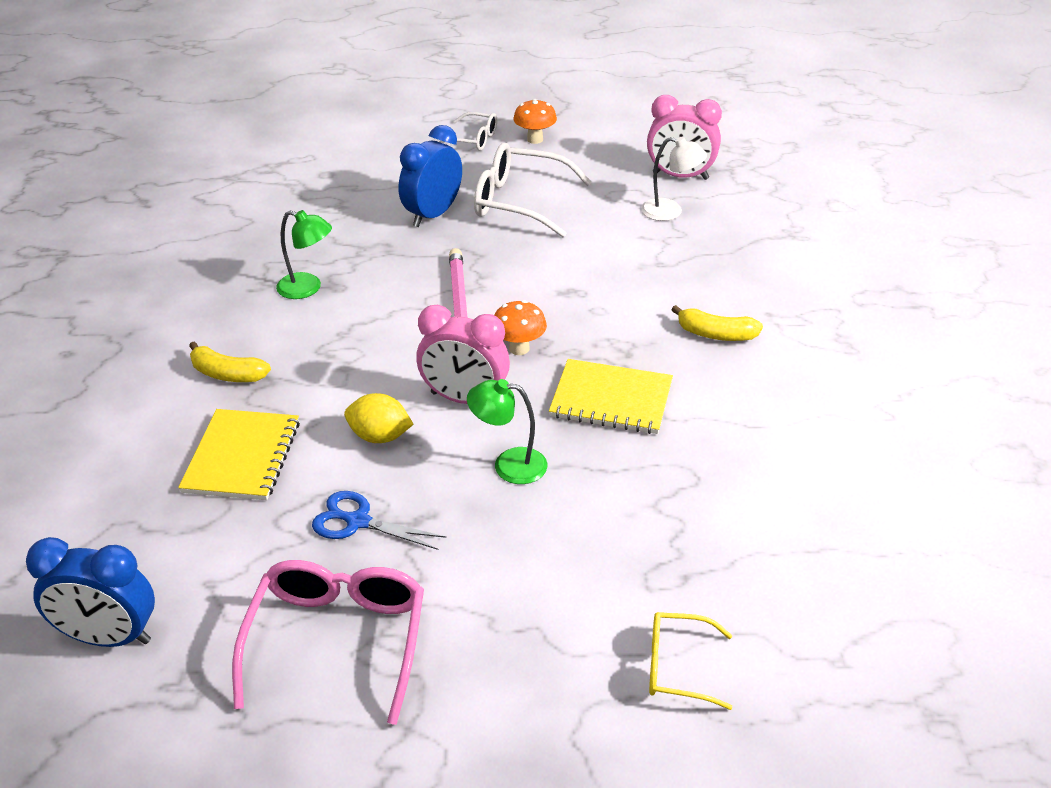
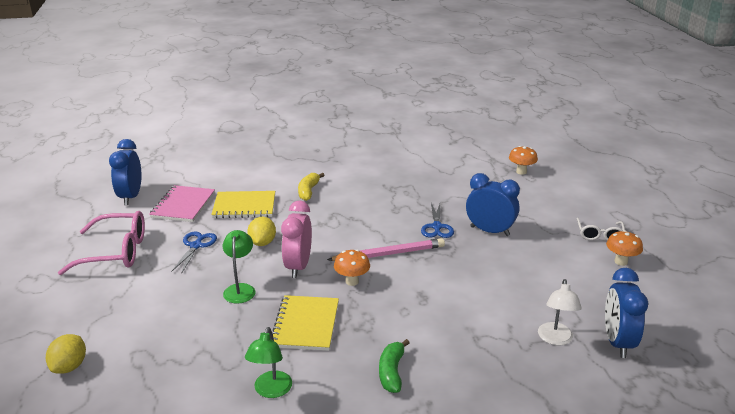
camera: 80 degrees right, 10 degrees down
(193, 545) = (183, 205): none -> pink notebook
(283, 161) = (521, 172): none -> orange mushroom
(307, 288) = (391, 201): green lamp -> green lamp (271, 391)
(404, 256) = (437, 227): none -> blue scissors
(519, 202) = (526, 263): white glasses -> none
(677, 667) = (69, 366): yellow glasses -> yellow lemon
(680, 176) = (617, 342): pink clock -> blue clock
(716, 334) = (391, 372): yellow banana -> green banana

